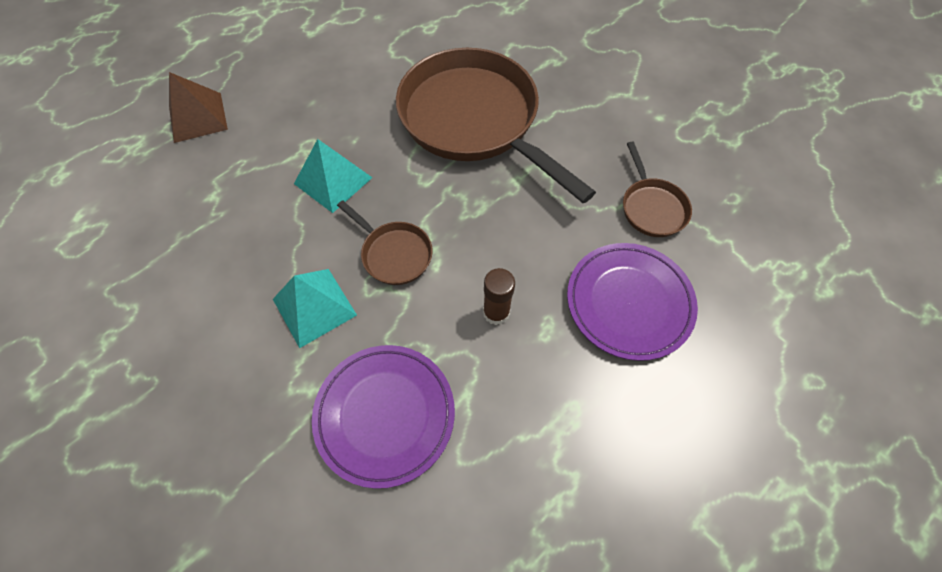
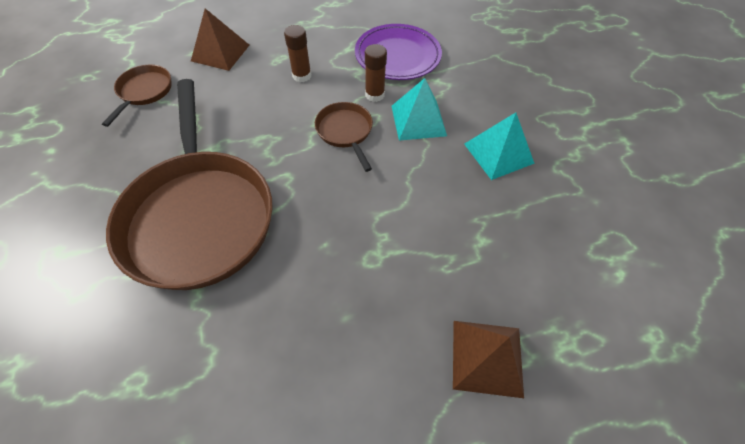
camera: 155 degrees left, 5 degrees down
(333, 180) = (364, 209): turquoise pyramid -> turquoise pyramid (498, 153)
(385, 323) = (374, 95): none -> brown glue stick
(629, 303) = (220, 53): purple plate -> brown pyramid

